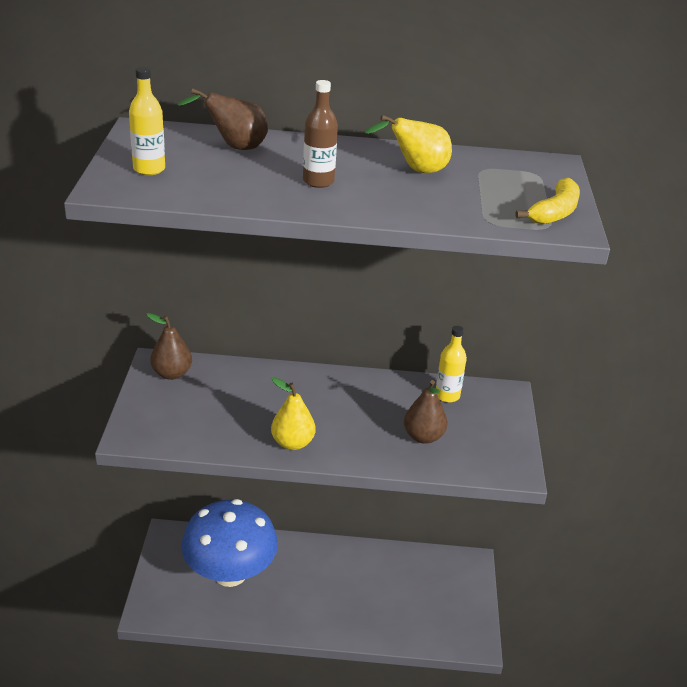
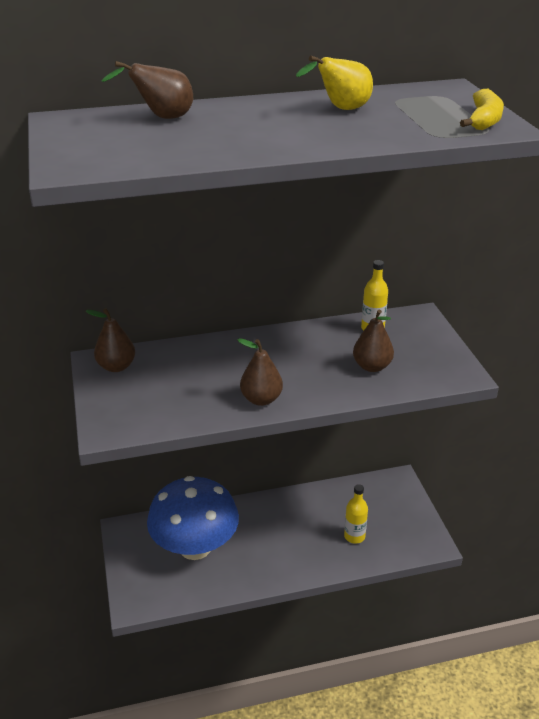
camera: 15 degrees left, 0 degrees up
(149, 169) = (94, 147): yellow bottle -> yellow bottle (354, 536)
(292, 443) = (261, 399): yellow pear -> brown pear
(318, 181) = (262, 131): brown bottle -> none

